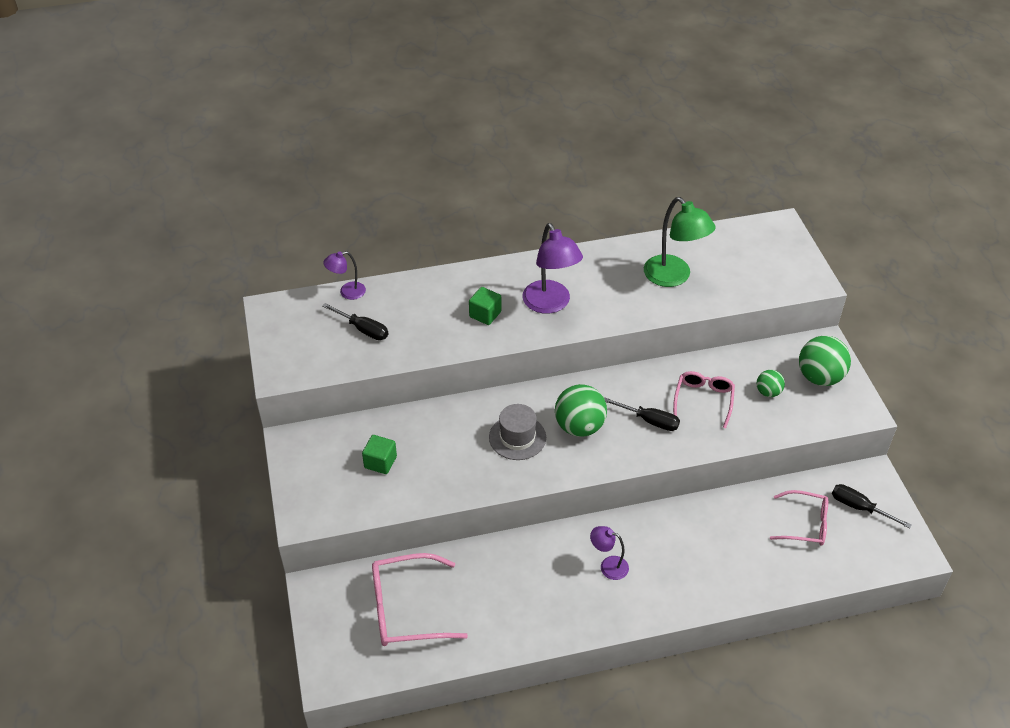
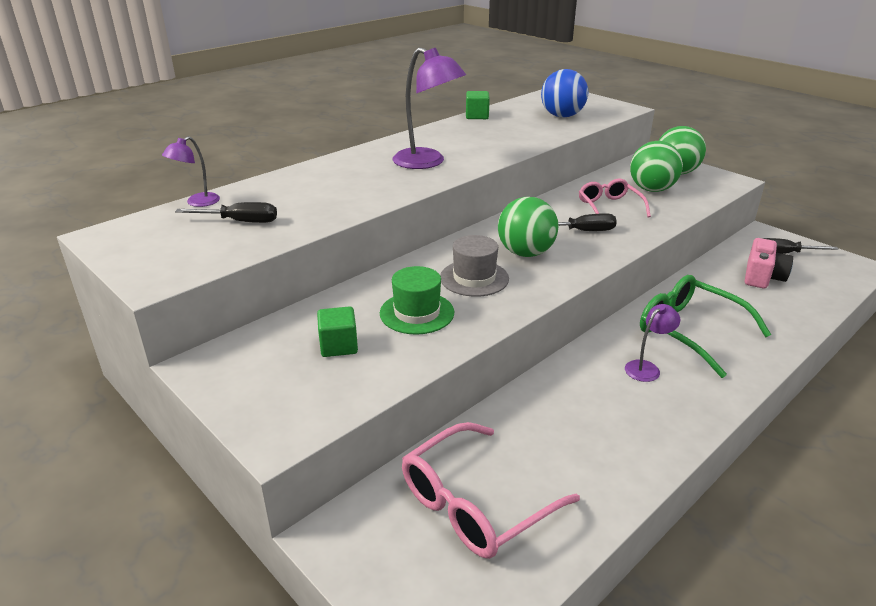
camera: 30 degrees left, 15 degrees down
(450, 454) = (417, 313): none -> green hat
(485, 314) = (370, 182): green cube -> green cube (477, 116)
(608, 566) = (647, 368): purple lamp -> purple lamp turned 150 degrees clockwise
(673, 277) = (515, 127): green lamp -> none
(676, 548) = (688, 331): none -> green glasses
(737, 273) = (562, 116): none -> blue ball
(768, 392) = (651, 189): green ball -> green ball, size x1.83
(806, 524) = (762, 277): pink glasses -> pink camera

